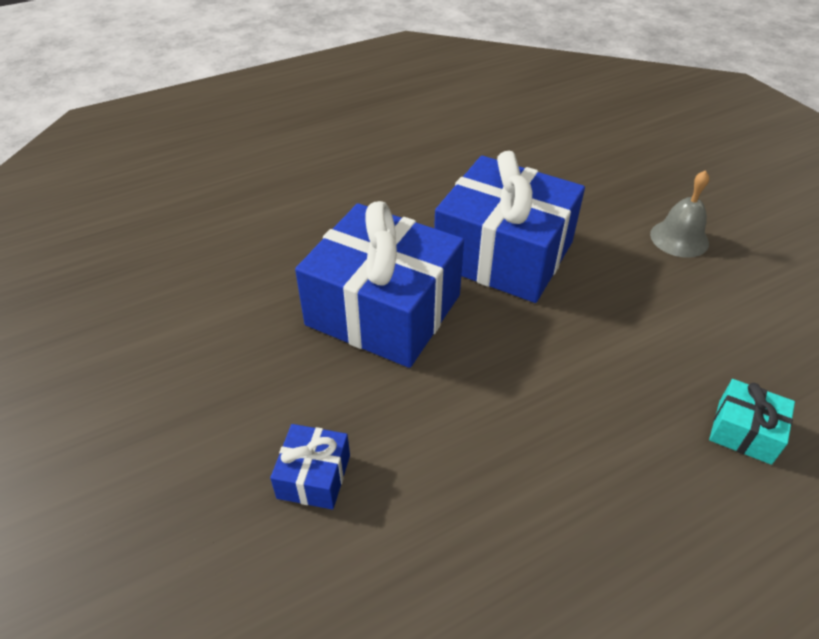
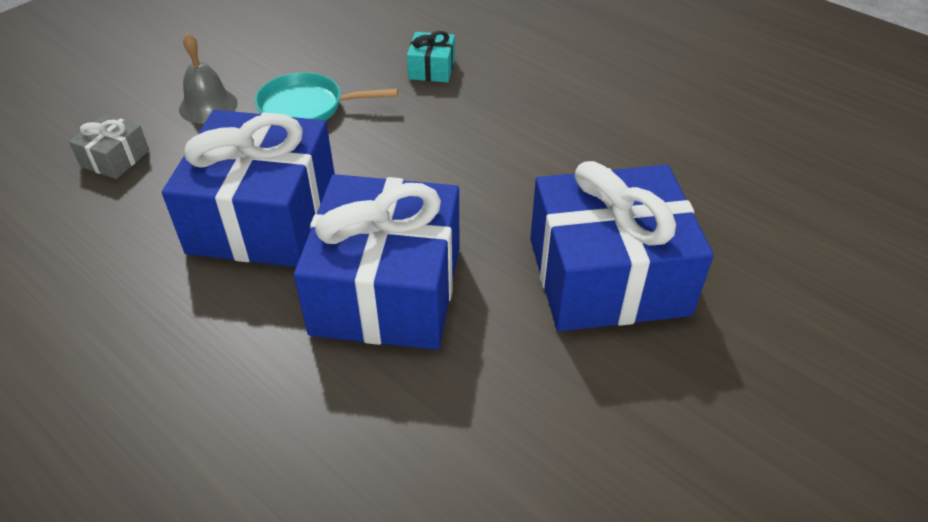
camera: 110 degrees left, 0 degrees up
(314, 476) = (608, 276): blue gift -> blue gift, size x2.34
(607, 185) = (115, 158): none -> grey gift
(667, 303) = (307, 107): none -> turquoise pan

